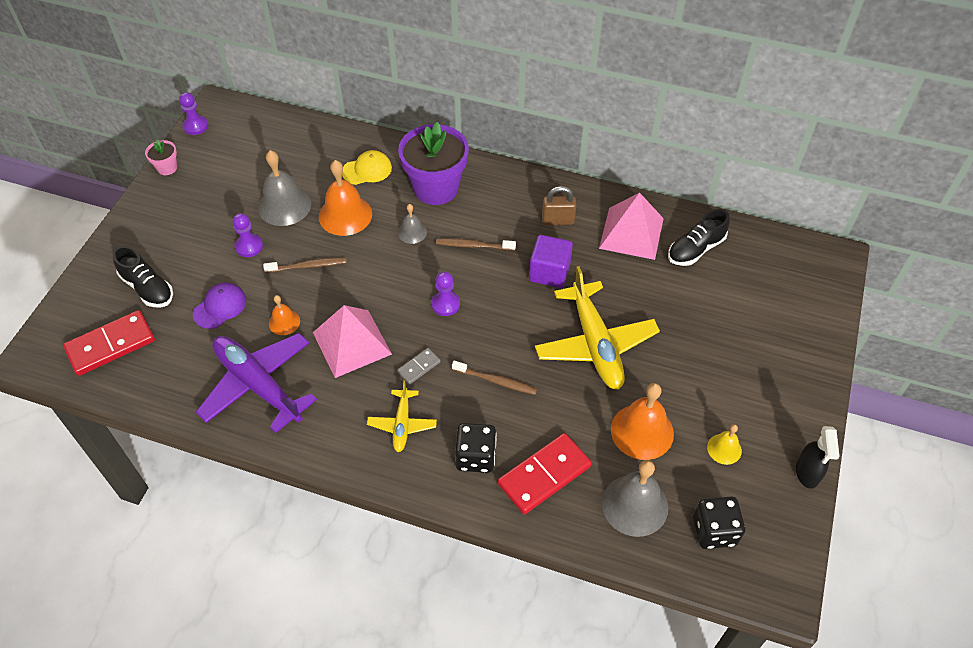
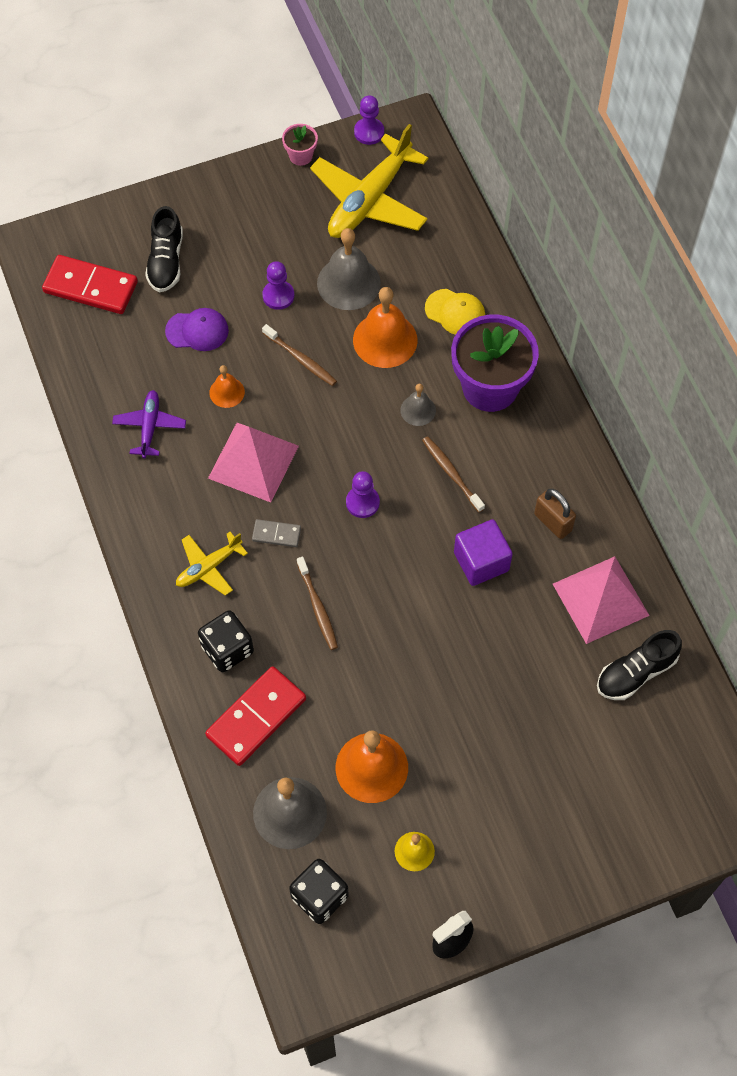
camera: 50 degrees right, 10 degrees up
(258, 385) = (150, 426): purple plane -> purple plane, size x0.52
(544, 475) = (256, 717): red domino -> red domino turned 60 degrees counterclockwise
(595, 344) = (433, 661): yellow plane -> yellow plane (369, 200)
(695, 249) = (636, 672): black shoe -> black shoe turned 45 degrees counterclockwise

